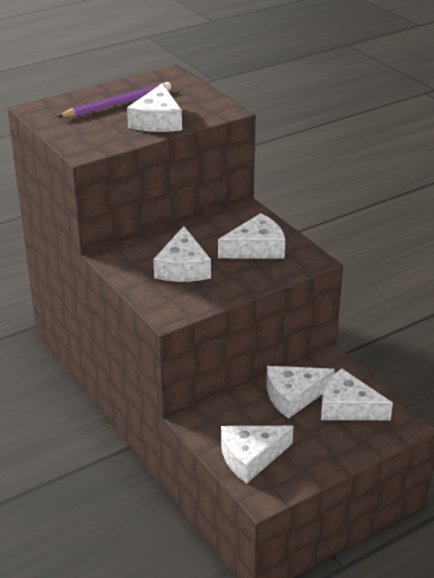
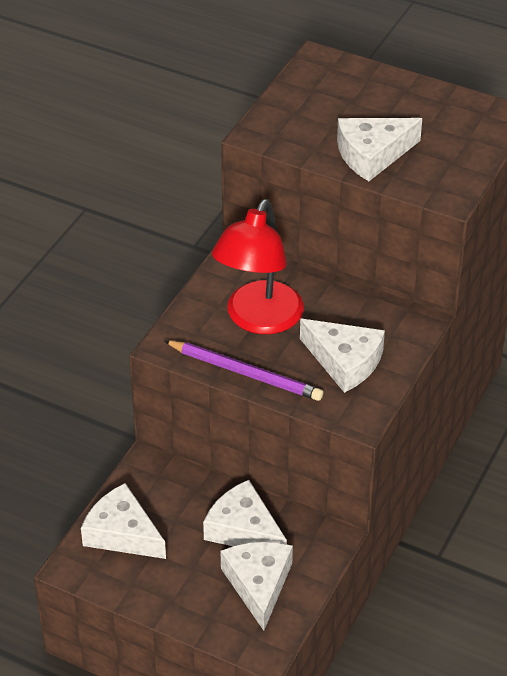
camera: 60 degrees right, 10 degrees up
(118, 103) = (386, 109): purple pencil -> purple pencil (245, 373)
(183, 268) = (258, 320): white cheese -> red lamp

